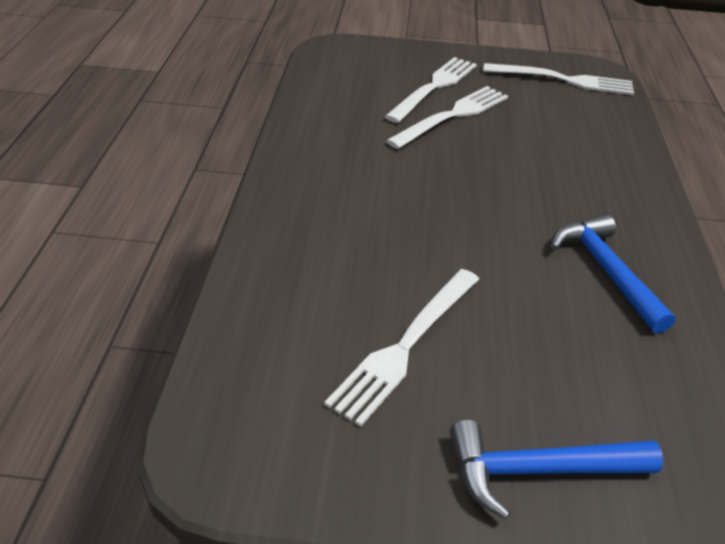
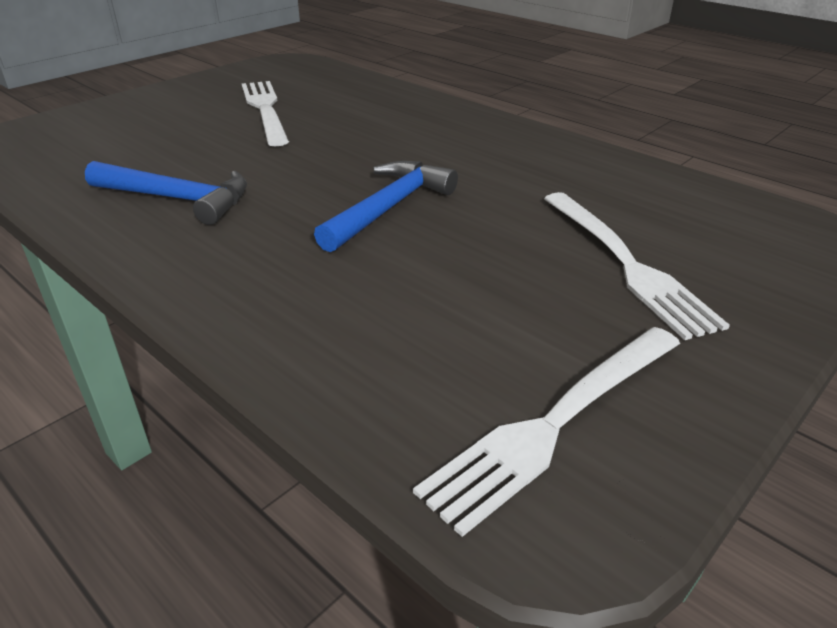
camera: 130 degrees right, 5 degrees down
(453, 115) = (531, 245): white fork -> none
(538, 470) = (133, 110): blue hammer -> blue hammer (389, 208)

